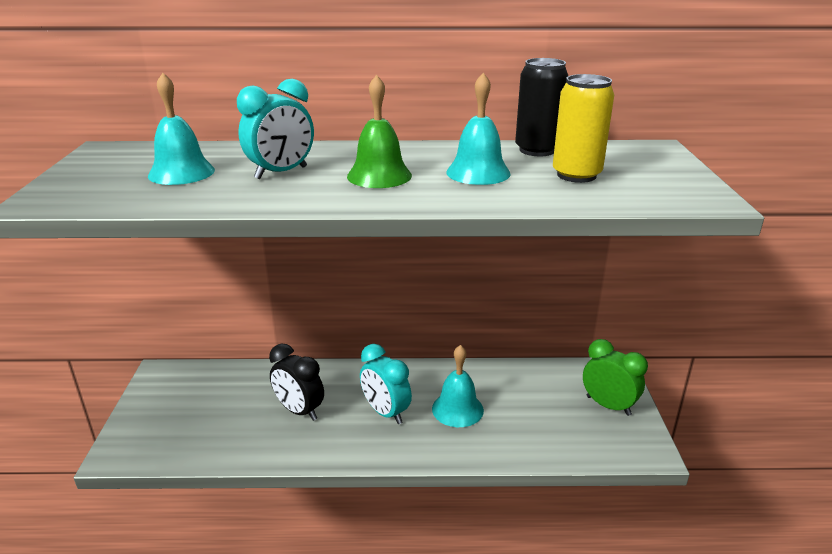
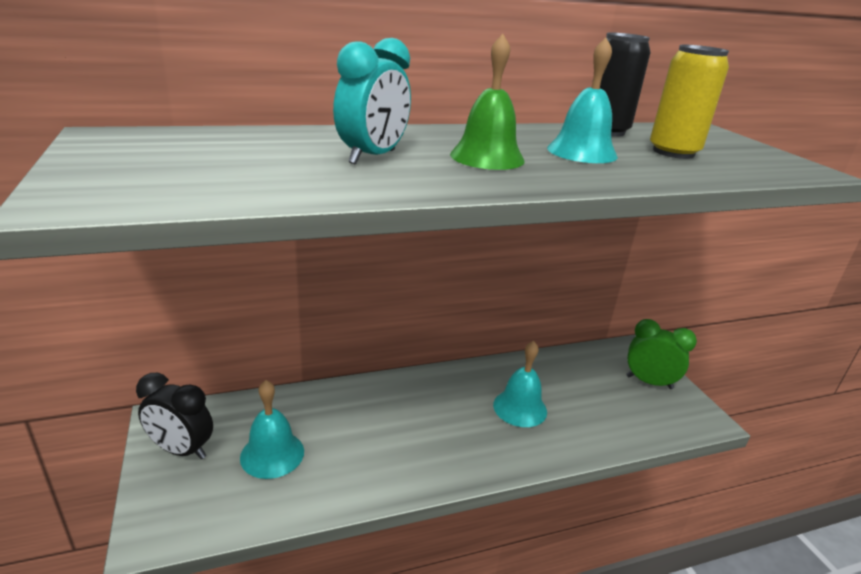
camera: 20 degrees left, 0 degrees up
(181, 172) = (245, 160): turquoise bell -> turquoise bell (272, 454)
(299, 411) = (358, 437): black clock -> black clock (181, 450)
(385, 412) = (451, 423): turquoise clock -> none

